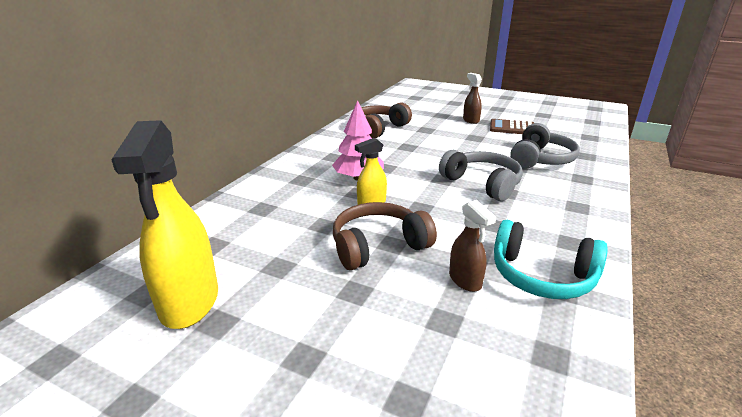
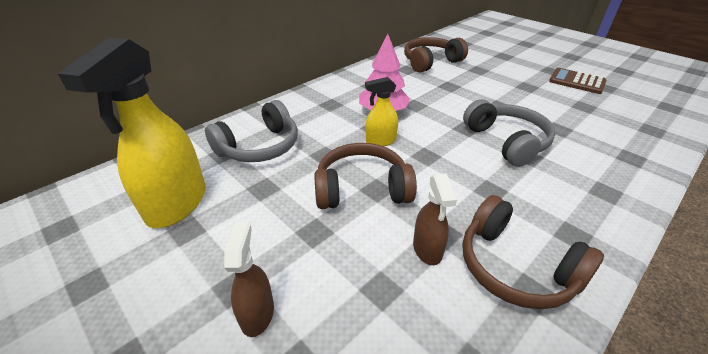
camera: 20 degrees right, 10 degrees up
(470, 120) = (533, 66): brown spray bottle -> brown spray bottle (257, 313)
(541, 159) = (591, 124): grey headphones -> grey headphones (259, 147)
(541, 276) = (515, 267): turquoise headphones -> brown headphones

